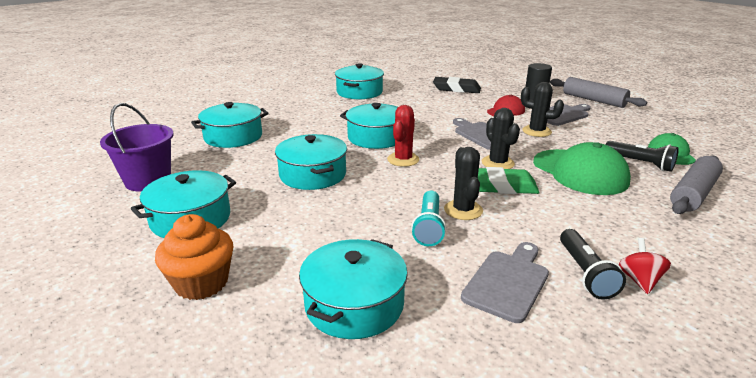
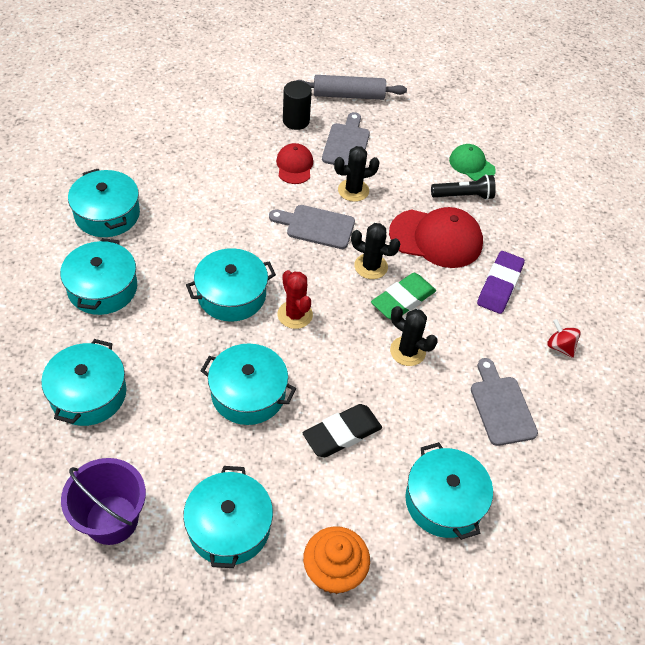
camera: 50 degrees left, 25 degrees up
(311, 110) = (102, 288): none -> turquoise pot
(428, 227) = (406, 390): turquoise flashlight -> none
(456, 89) = (203, 144): black eraser -> black eraser (342, 433)
(579, 172) = (436, 238): green cap -> red cap
(585, 273) = (531, 363): black flashlight -> none
(613, 216) = (499, 285): none -> purple eraser
(693, 194) = (522, 219): grey rolling pin -> none

